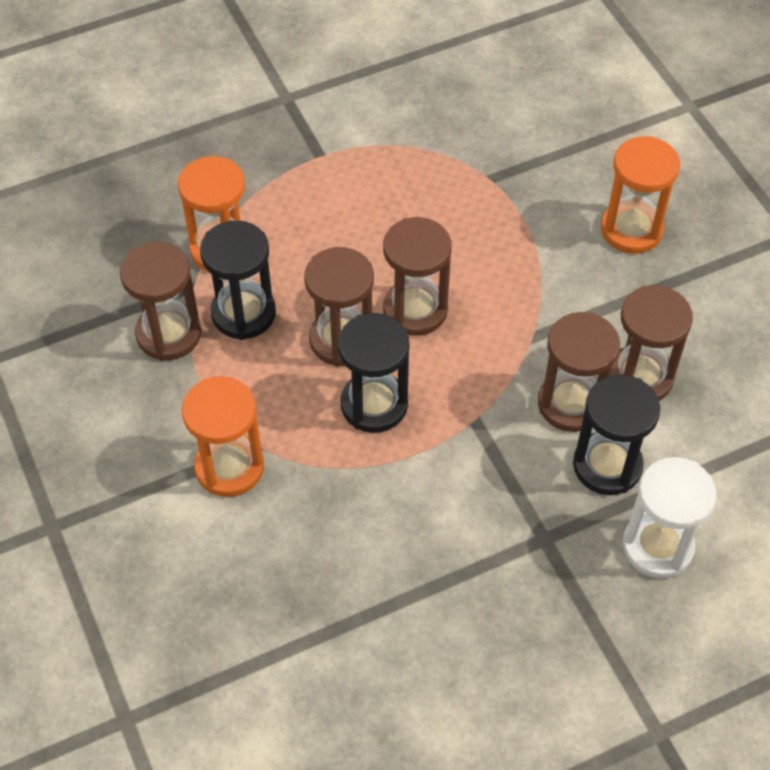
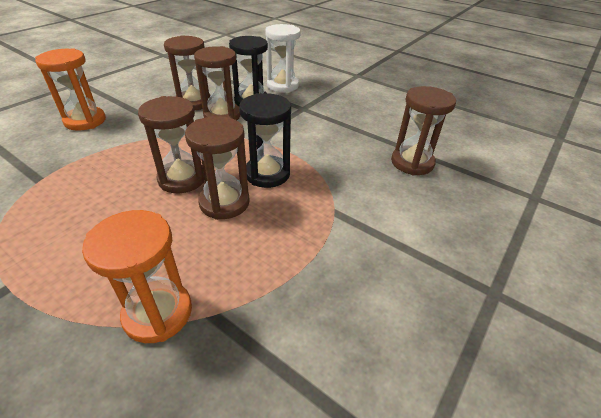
camera: 120 degrees left, 15 degrees down
(169, 334) = (276, 306): brown hourglass -> brown hourglass (412, 163)
(229, 467) = (360, 217): orange hourglass -> none
(243, 313) = (227, 264): black hourglass -> none

